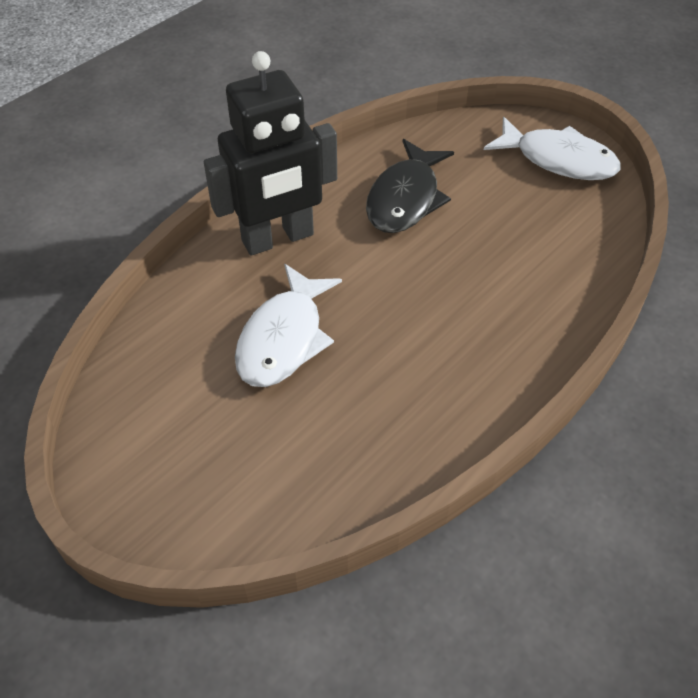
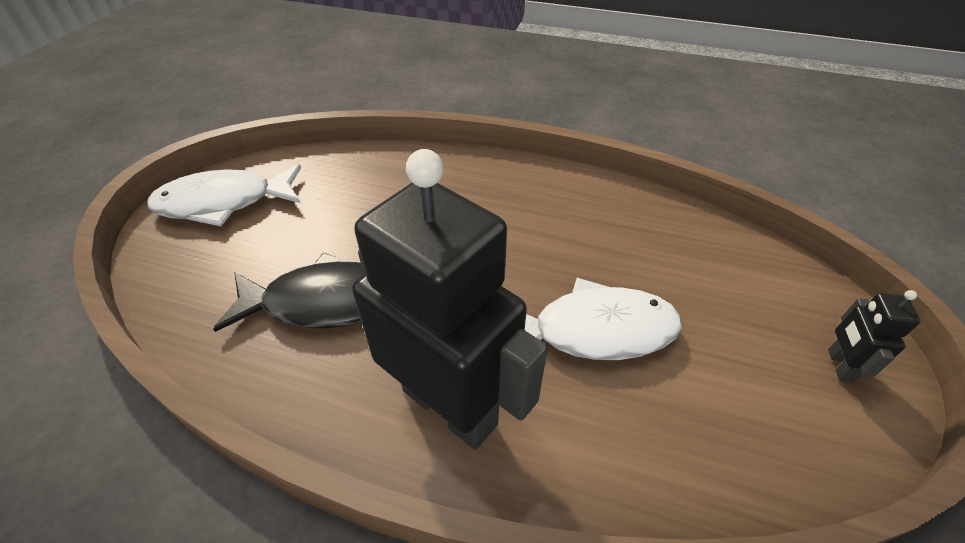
camera: 115 degrees left, 5 degrees down
(146, 483) = (839, 365): none -> black robot
(558, 160) = (224, 202): white fish -> white fish turned 105 degrees counterclockwise

